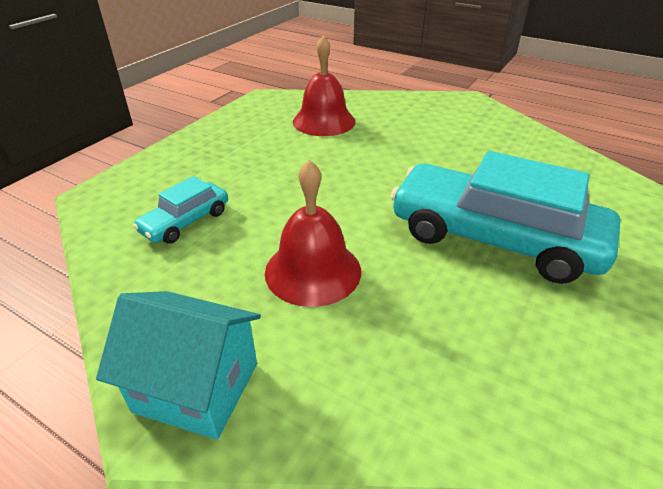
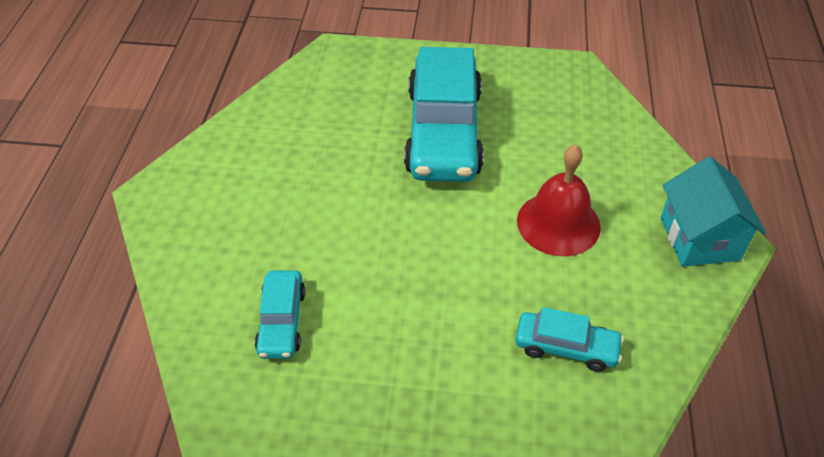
camera: 115 degrees left, 10 degrees up
(324, 121) = (282, 321): red bell -> turquoise car

